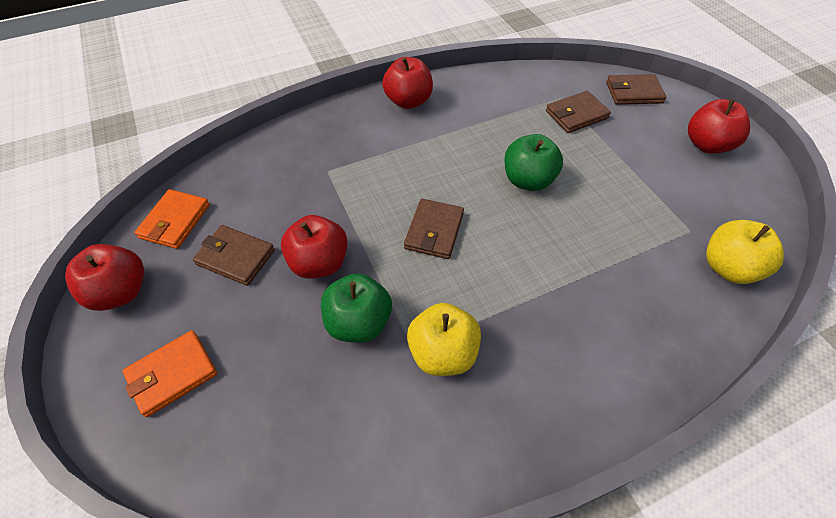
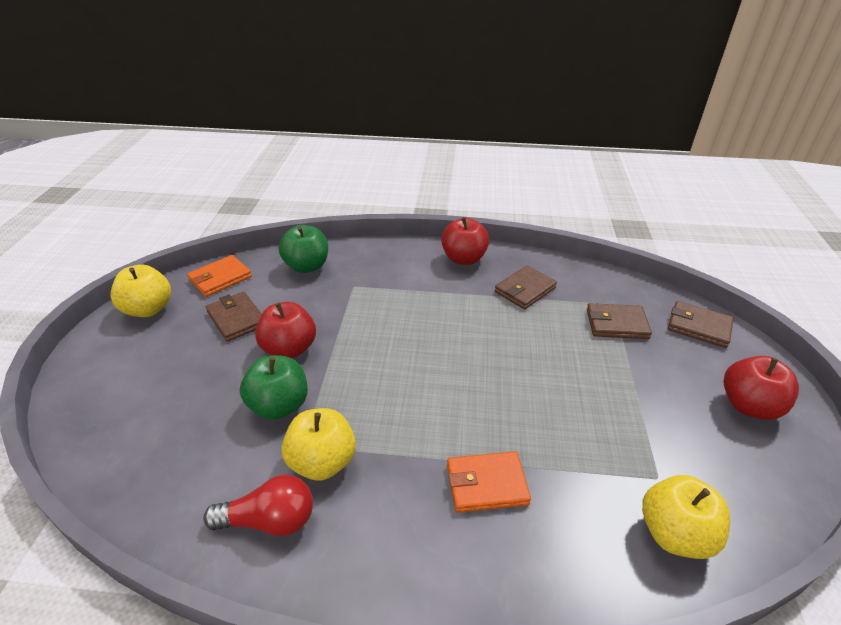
camera: 30 degrees right, 15 degrees down
(121, 292) = (148, 309): red apple -> yellow apple
(172, 374) = (129, 377): orange wallet -> orange wallet (486, 484)
(434, 231) = (398, 365): brown wallet -> brown wallet (525, 290)
(442, 429) = (269, 520): none -> red light bulb
(528, 180) = (518, 360): green apple -> green apple (307, 266)

